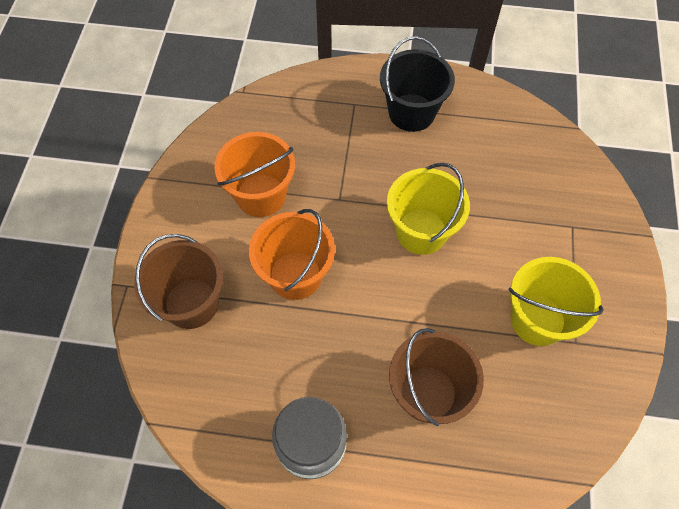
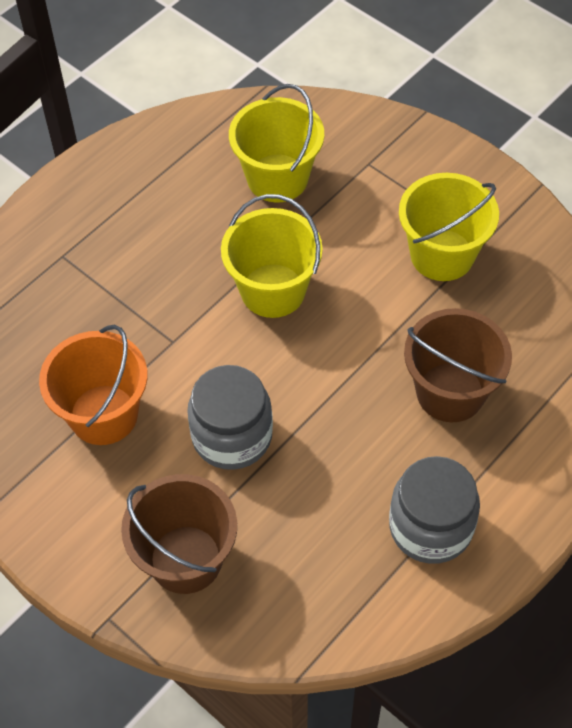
camera: 55 degrees left, 5 degrees down
(295, 275) = (232, 436): orange bucket -> grey jar
(411, 112) = (122, 211): black bucket -> none
(511, 180) = (277, 178): none -> yellow bucket

